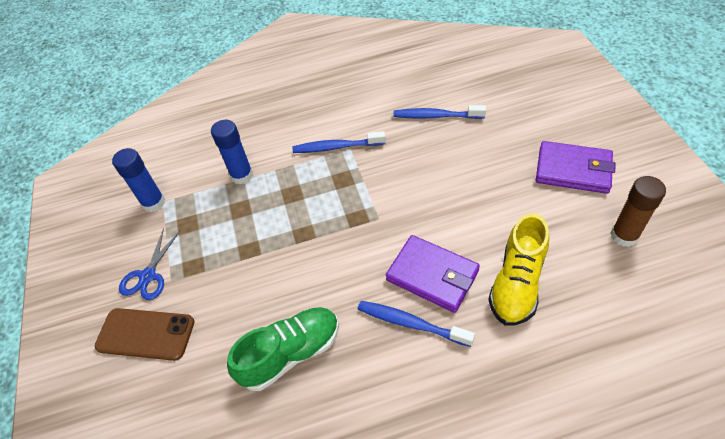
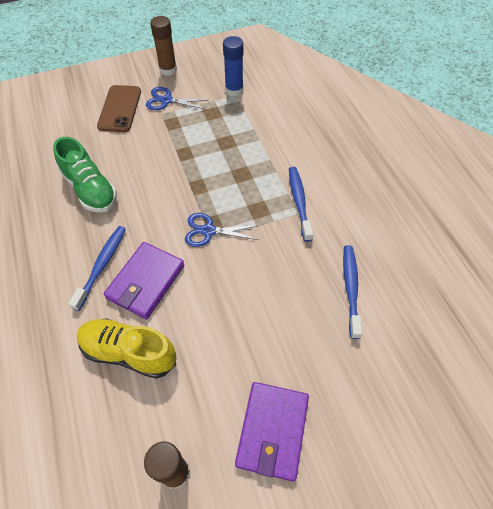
camera: 80 degrees right, 5 degrees up
(85, 279) = (168, 70): none -> brown glue stick
(242, 175) = (262, 138): blue glue stick -> none
(367, 221) = (208, 231): none -> blue scissors

